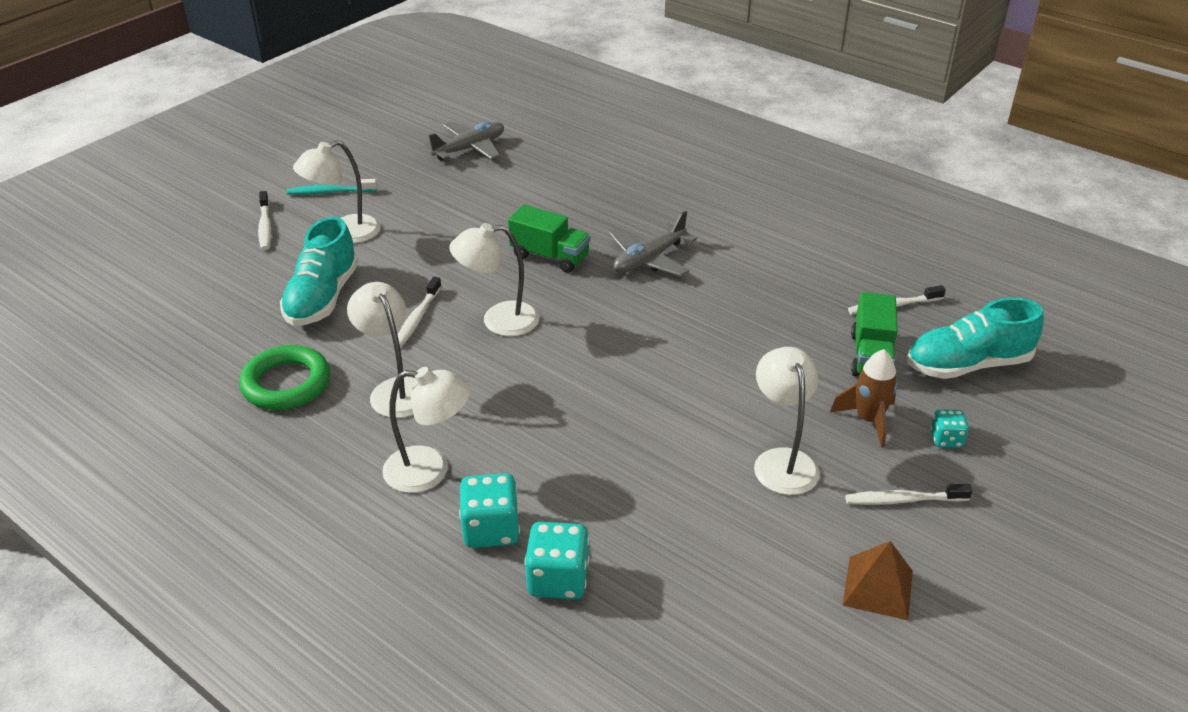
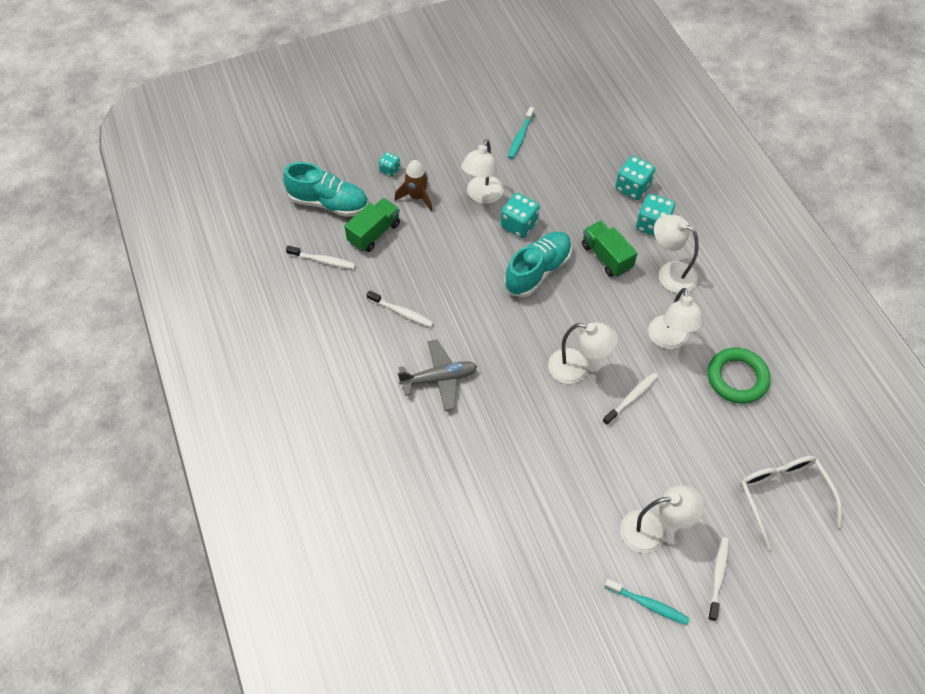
camera: 150 degrees left, 20 degrees up
(204, 300) = (782, 496): none -> white glasses
(322, 298) = (692, 454): turquoise shoe -> turquoise shoe (537, 271)
(469, 148) = (492, 613): grey plane -> none
(550, 256) = (507, 417): green truck -> green truck (606, 257)
(694, 444) = (519, 225): none -> turquoise dice
(812, 585) = (520, 137): none -> turquoise toothbrush
(878, 588) = (493, 124): brown pyramid -> none
(903, 500) = (443, 152): white toothbrush -> white toothbrush (401, 312)

